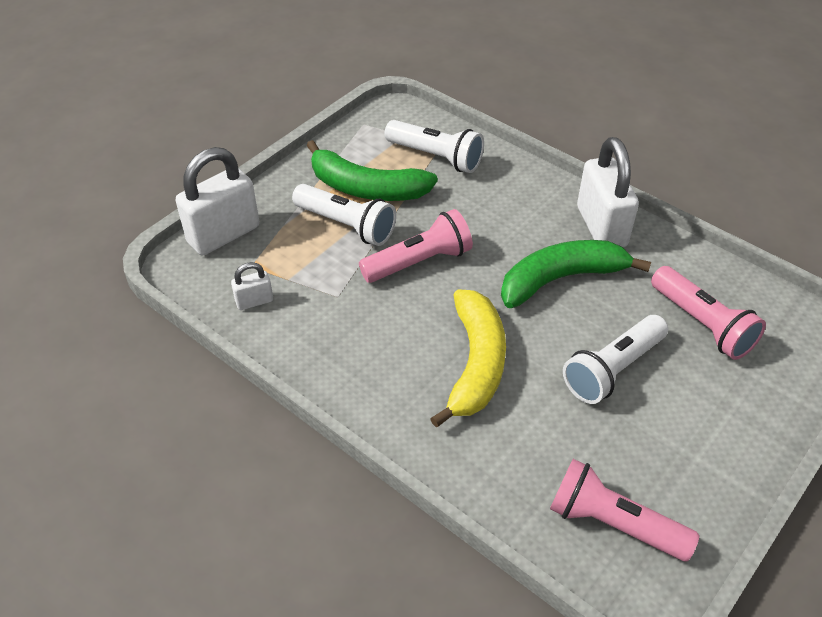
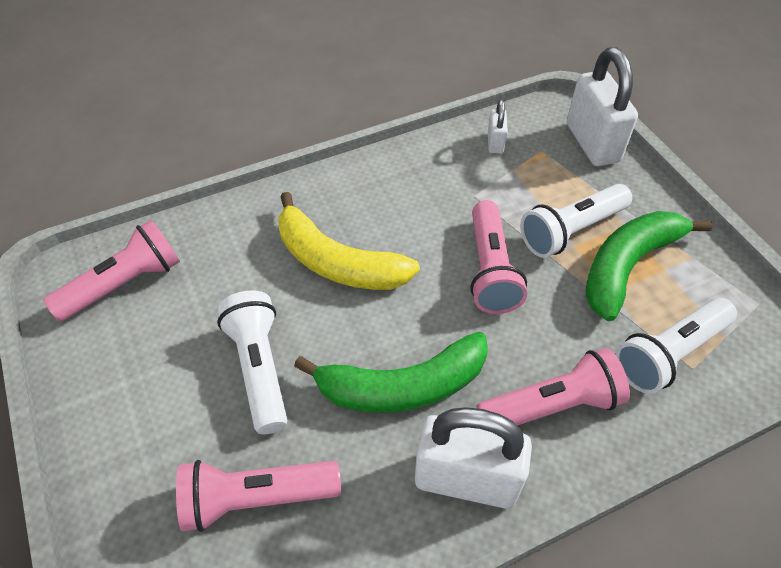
camera: 115 degrees right, 5 degrees up
(517, 201) = (552, 405): none -> pink flashlight
(561, 279) = (402, 386): green banana -> green banana turned 75 degrees clockwise

